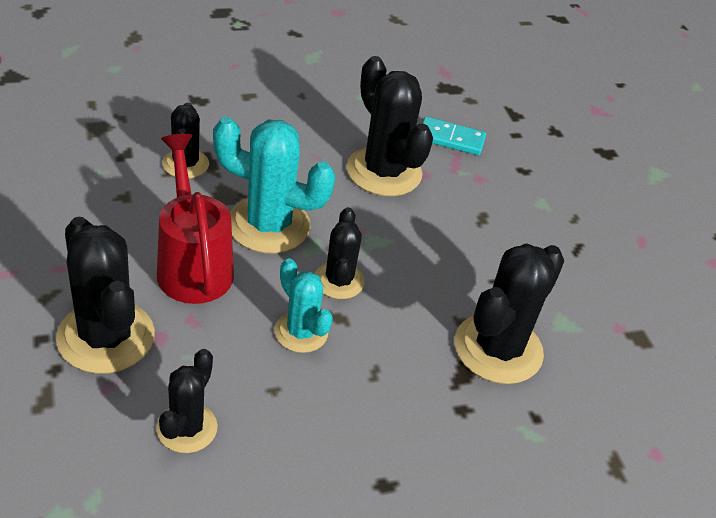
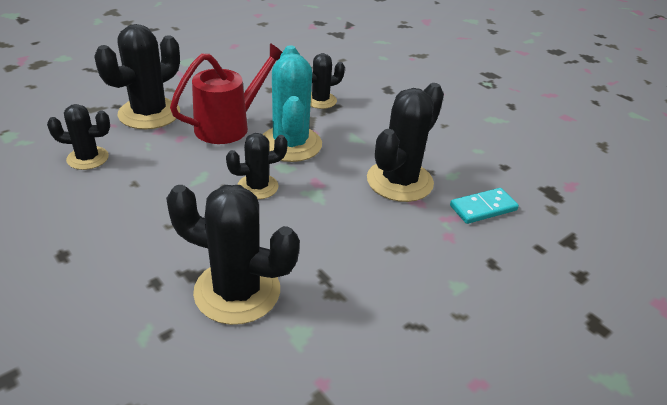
camera: 70 degrees right, 5 degrees down
(301, 332) = (194, 182): turquoise cactus -> none
(451, 139) = (483, 208): turquoise domino -> turquoise domino turned 75 degrees clockwise

